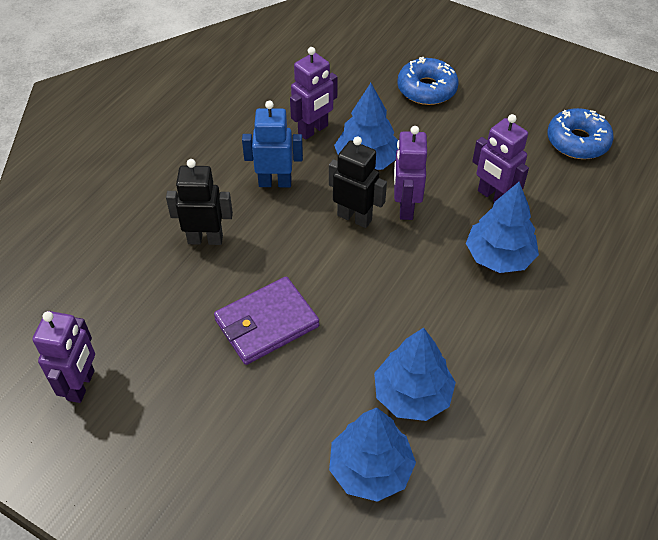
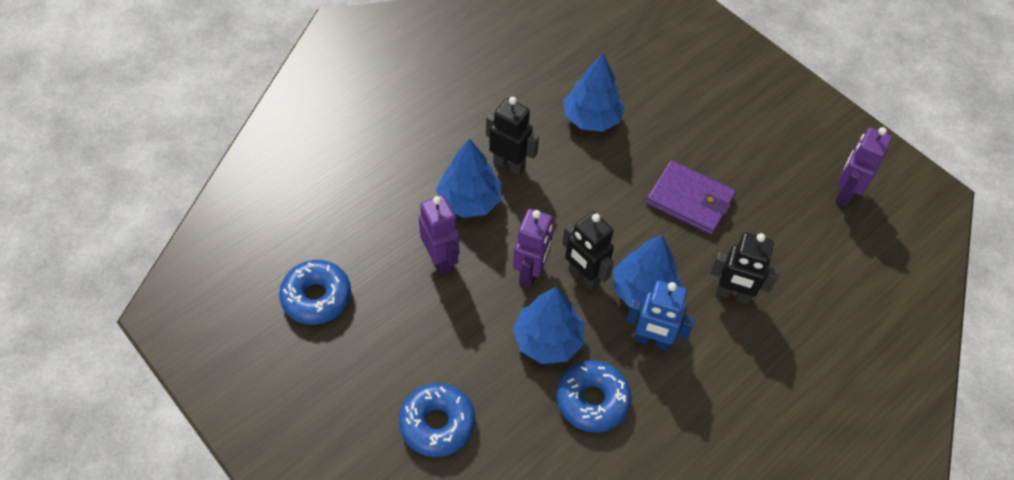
camera: 165 degrees left, 5 degrees up
(266, 323) = (689, 200): purple wallet -> purple wallet turned 45 degrees clockwise
(313, 130) = (592, 400): purple robot -> blue donut
(370, 469) = (638, 84): blue tree -> blue tree (643, 291)
(479, 306) = (509, 165): none -> black robot

